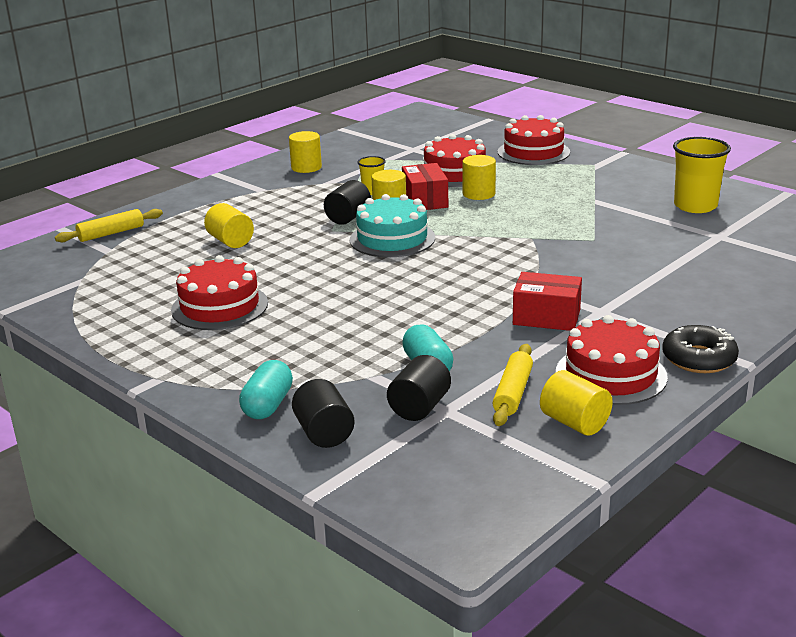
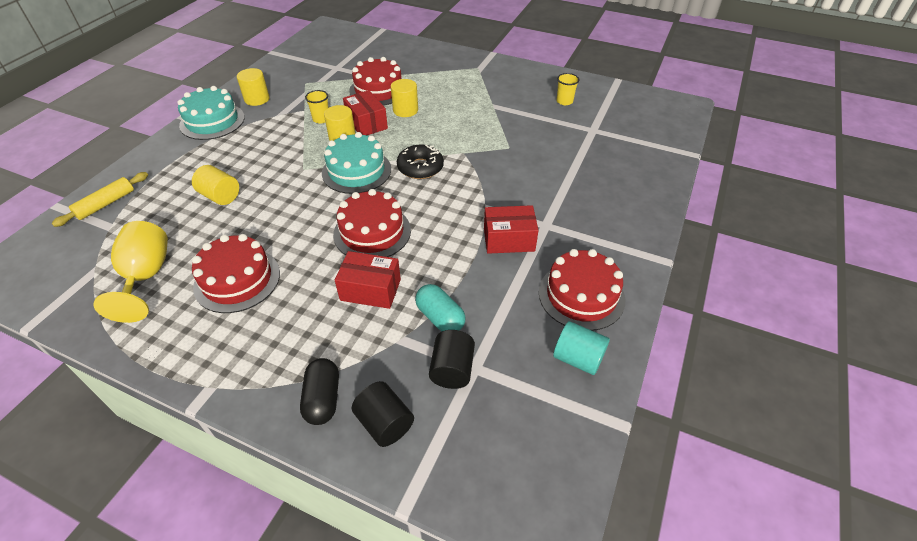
camera: 20 degrees left, 20 degrees up
(129, 291) = (146, 276): none -> yellow goblet
(248, 181) = (212, 121): none -> turquoise cake
(268, 405) = (323, 399): turquoise capsule -> black capsule
(348, 217) = (312, 152): black cylinder -> none
(359, 334) = (370, 290): none -> red box
(513, 393) = (518, 334): yellow rolling pin -> none
(533, 152) = (429, 60): red cake -> red cake (372, 232)
(574, 423) = (578, 358): yellow cylinder -> turquoise cylinder
(695, 206) = (564, 101): yellow cup -> yellow cup, size x0.54
(699, 359) = (634, 264): black donut -> black donut (420, 167)

